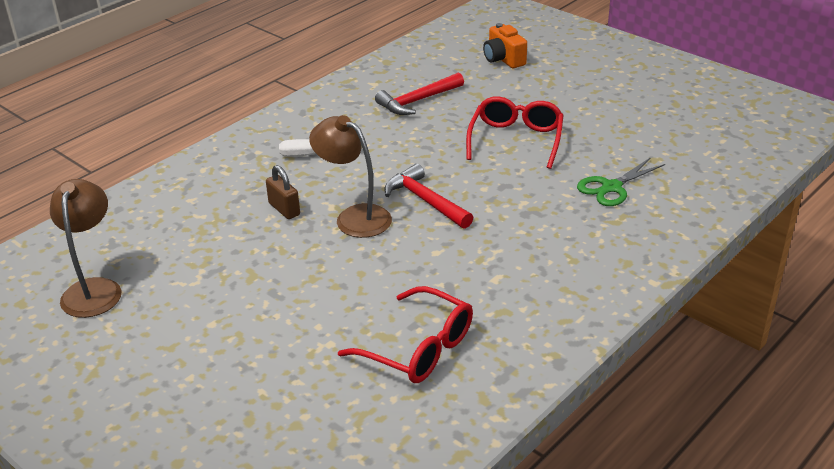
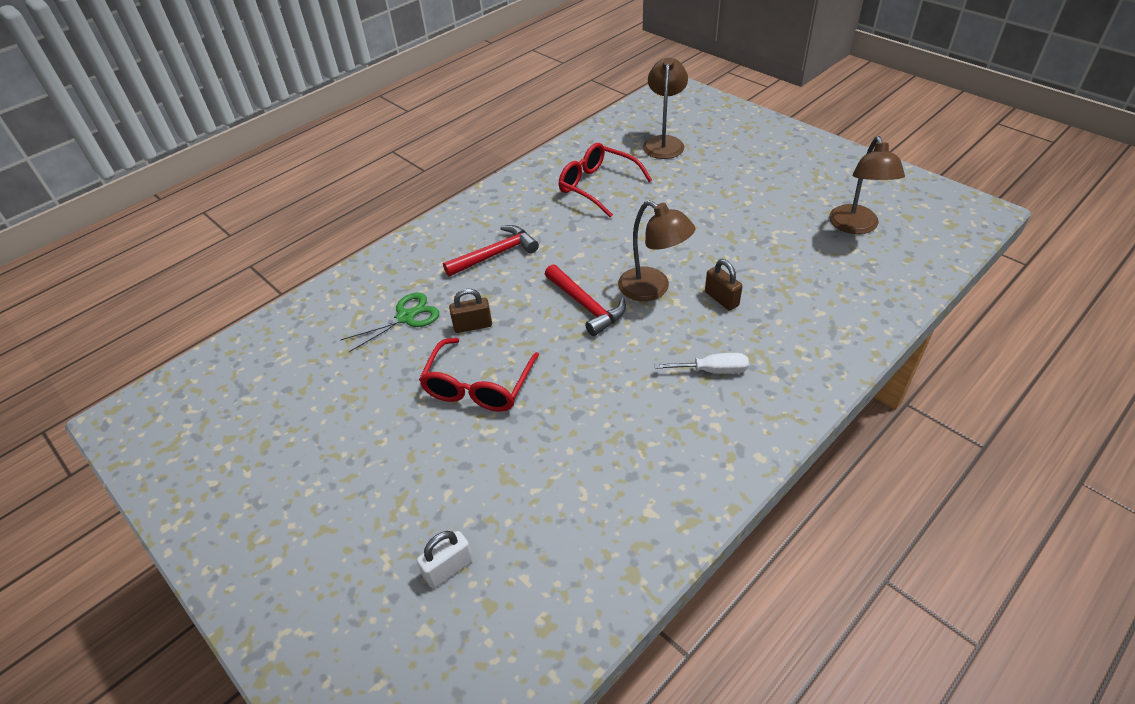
camera: 175 degrees left, 10 degrees up
(306, 438) = (664, 142): none -> brown lamp
(417, 101) = (587, 465): red hammer -> red hammer (495, 254)
(503, 59) = (448, 568): orange camera -> white padlock
(538, 182) = (473, 326): none -> brown padlock

